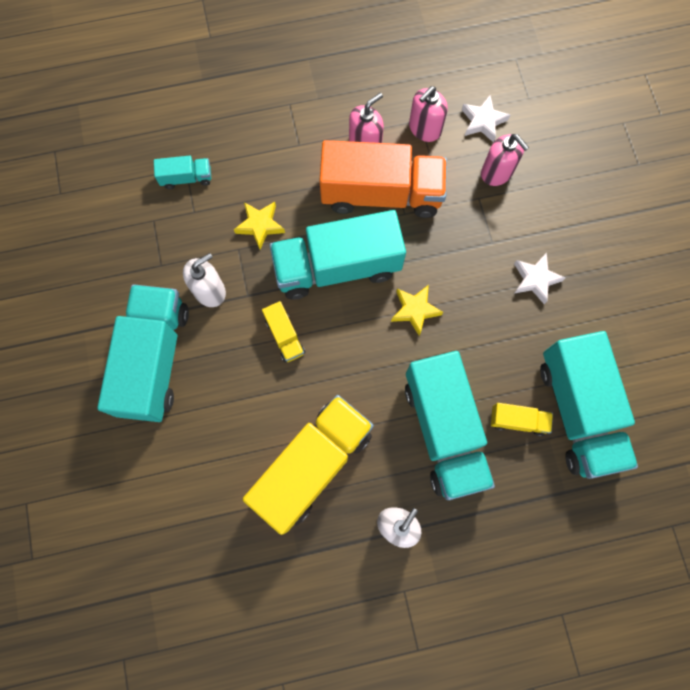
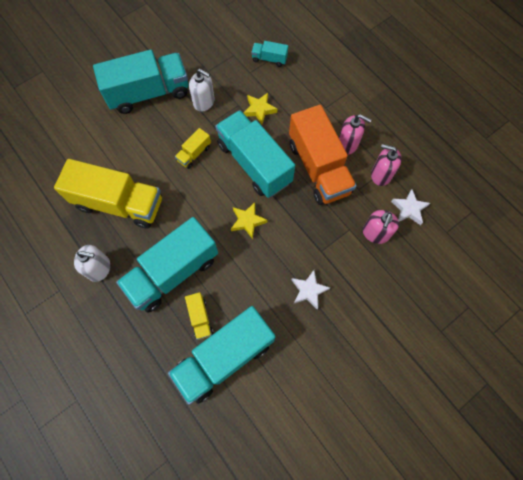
camera: 65 degrees right, 5 degrees down
(186, 178) = (269, 59): turquoise truck -> turquoise truck turned 135 degrees clockwise

